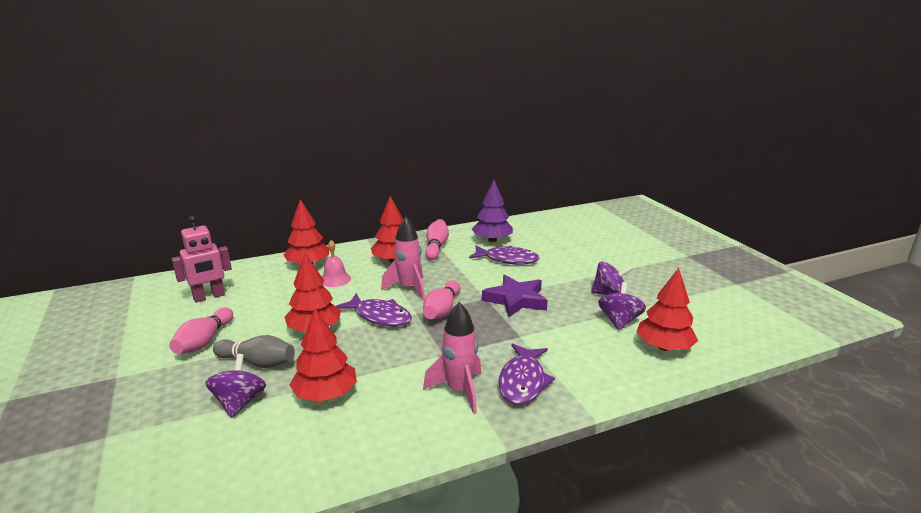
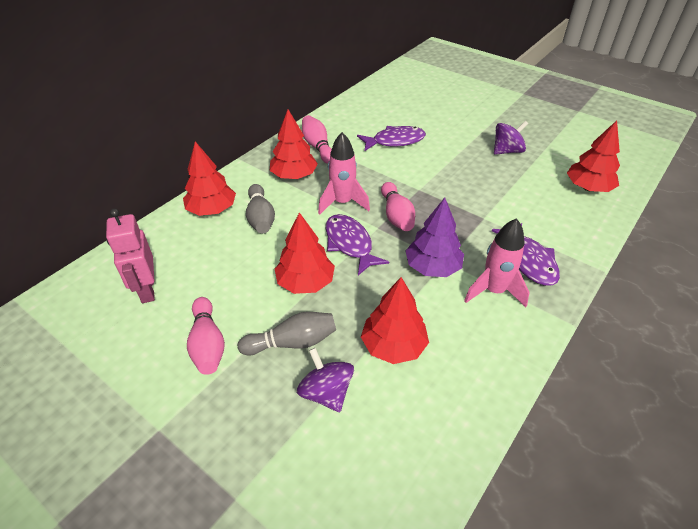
camera: 30 degrees left, 20 degrees up
(209, 297) = (147, 290): pink robot -> pink robot turned 135 degrees clockwise
(335, 279) = (260, 218): pink bell -> grey bowling pin
(379, 316) = (350, 244): purple fish -> purple fish turned 120 degrees counterclockwise
(492, 240) = (360, 123): purple tree -> purple tree (432, 267)
(516, 300) = (444, 182): purple star -> none
(619, 321) = (538, 175): purple spinning top -> none

